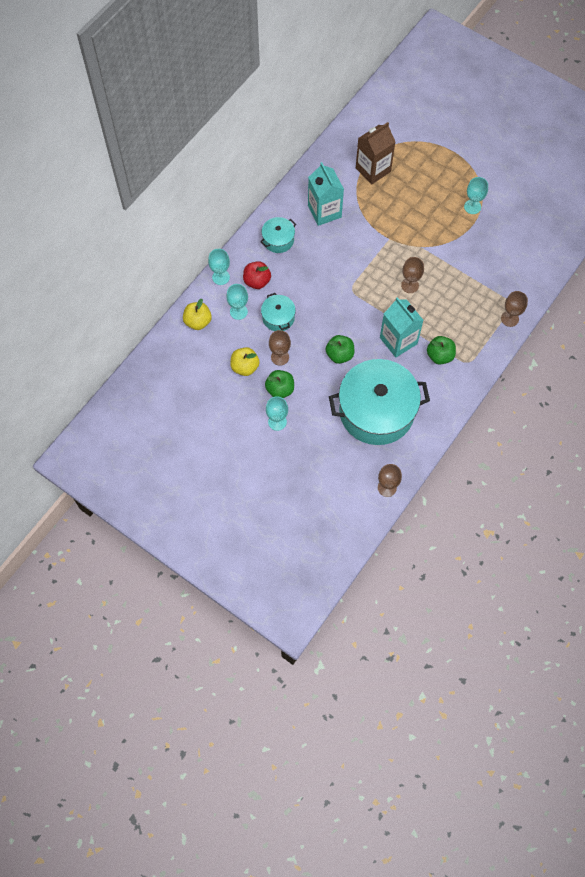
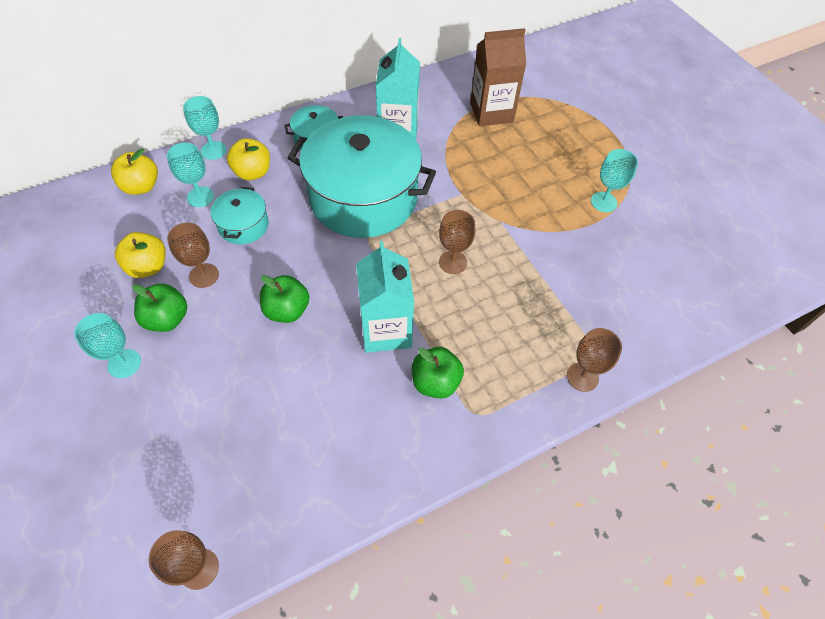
camera: 25 degrees right, 10 degrees down
(257, 281) = (253, 172): red apple -> yellow apple
(376, 411) = (279, 421): turquoise pot -> turquoise pot (363, 197)

